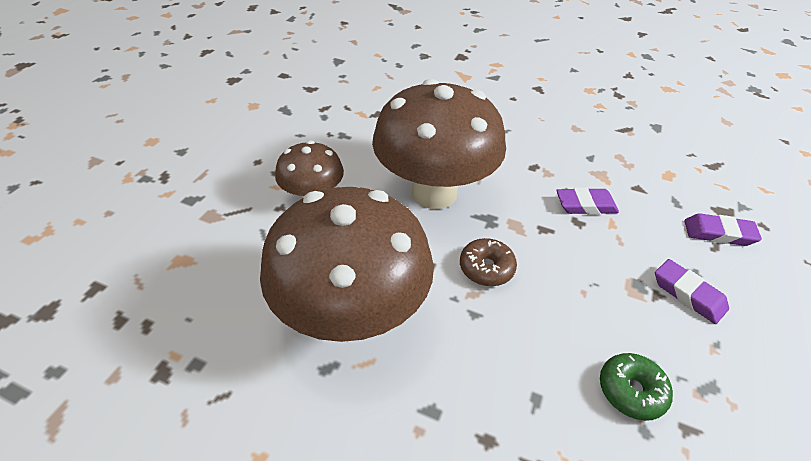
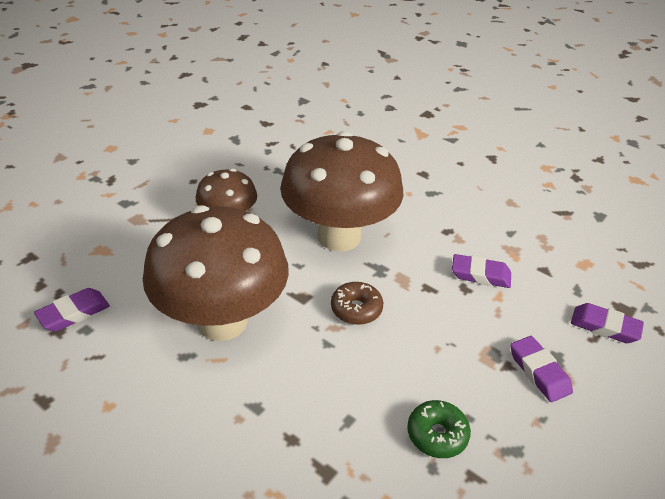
camera: 15 degrees right, 5 degrees down
(174, 347) = (74, 313): none -> purple eraser

